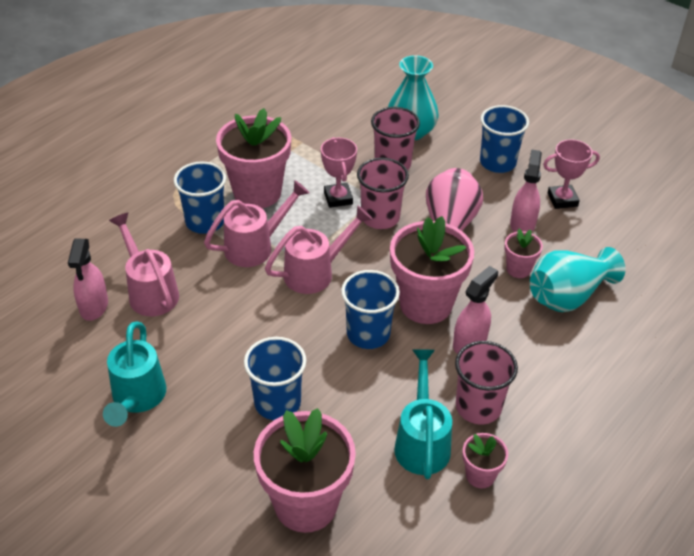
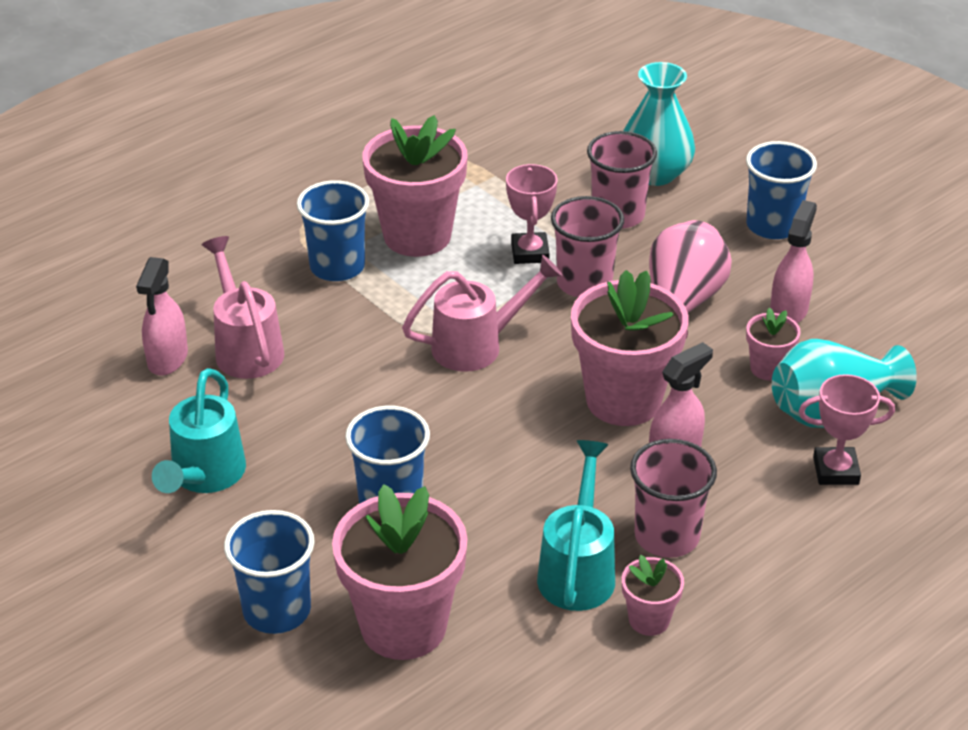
camera: 10 degrees right, 5 degrees down
(255, 247) = (400, 305): pink watering can -> none
(368, 334) = (533, 430): blue cup -> blue cup (277, 610)
(562, 200) = (856, 283): pink trophy -> pink trophy (835, 471)

